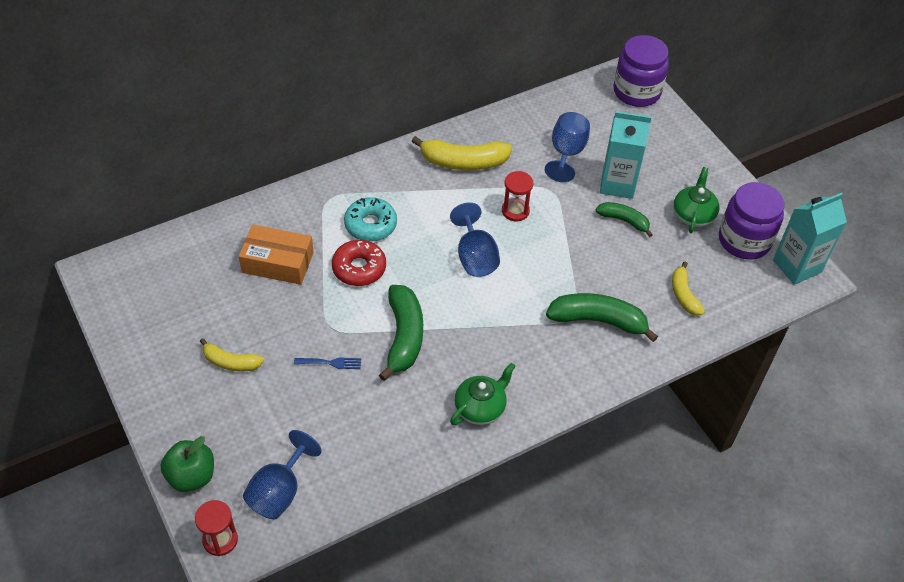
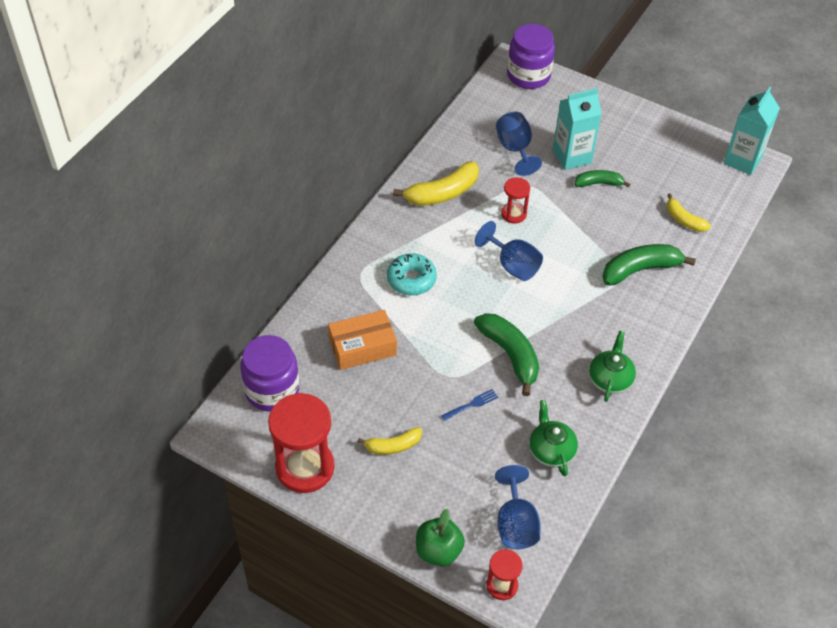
camera: 30 degrees left, 0 degrees up
(142, 341) = (305, 467): none -> red hourglass
(359, 268) = (431, 319): red donut -> none
(693, 215) = (644, 155): green teapot -> green teapot (551, 450)
(744, 240) = (693, 158): purple jar -> purple jar (272, 390)

